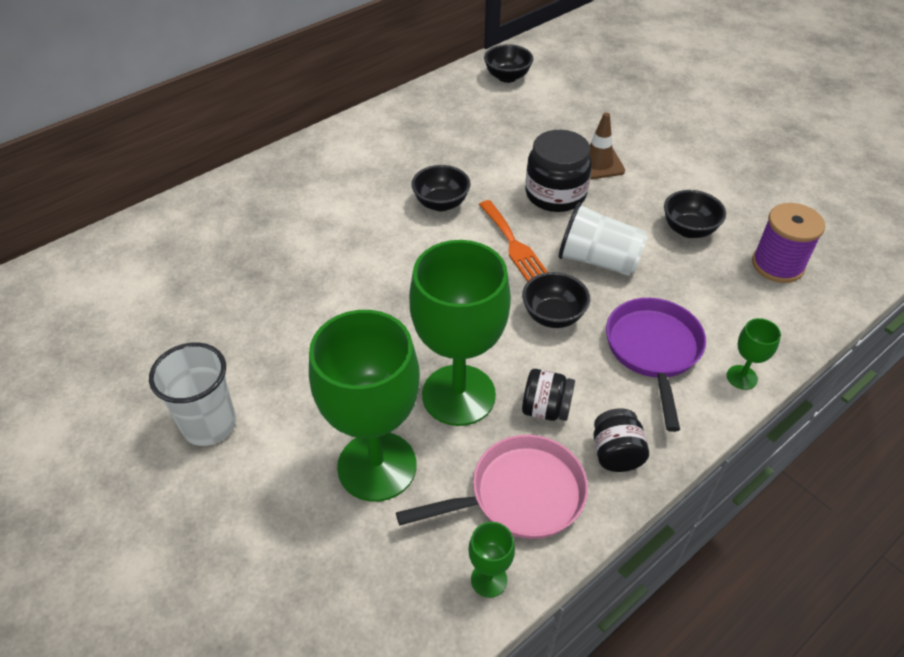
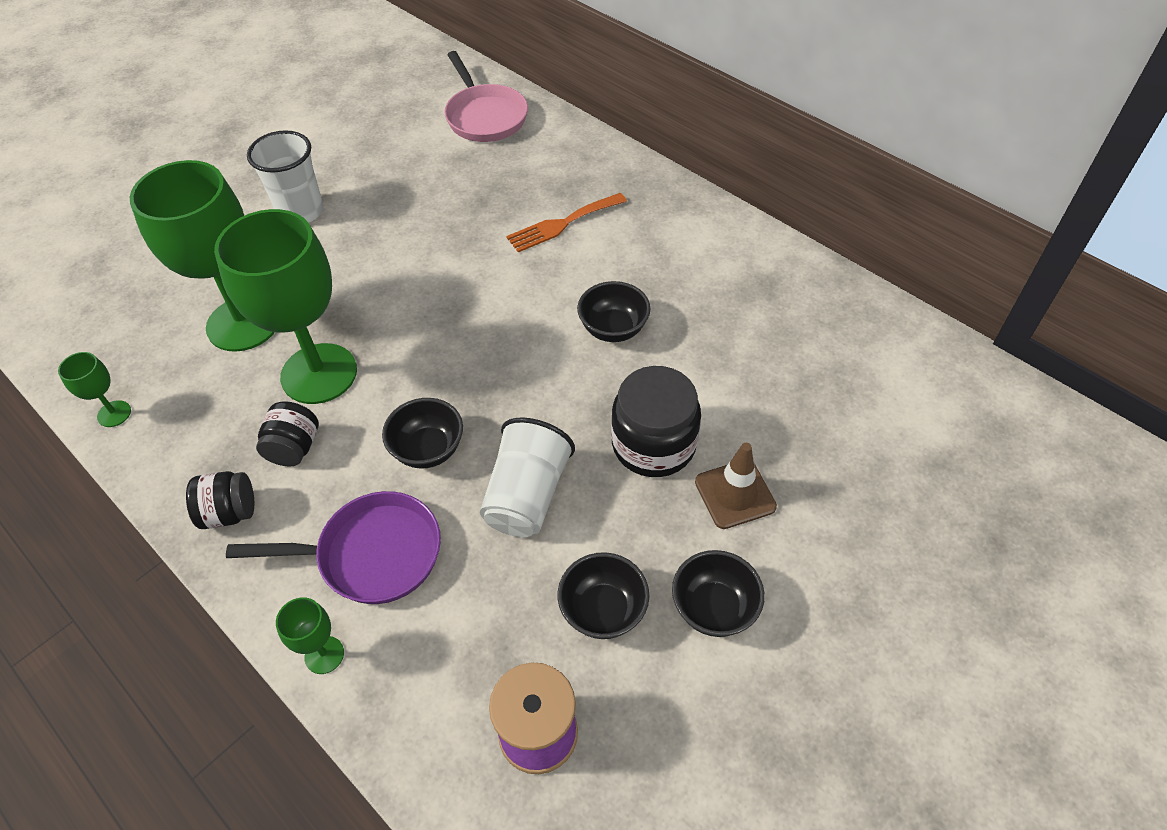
camera: 85 degrees right, 5 degrees up
(507, 77) = (922, 374): black bowl -> black bowl (714, 608)
(513, 244) = (548, 405): orange fork -> orange fork (562, 224)
(519, 495) = (194, 430): pink pan -> pink pan (485, 116)

